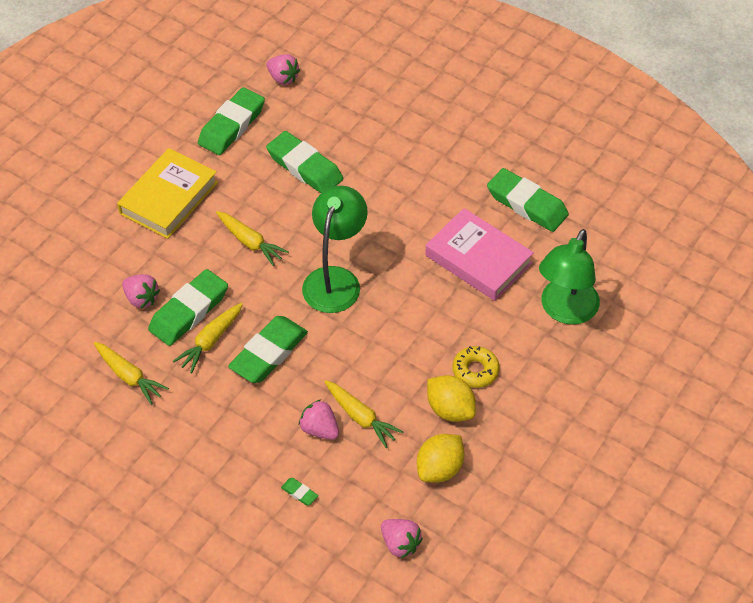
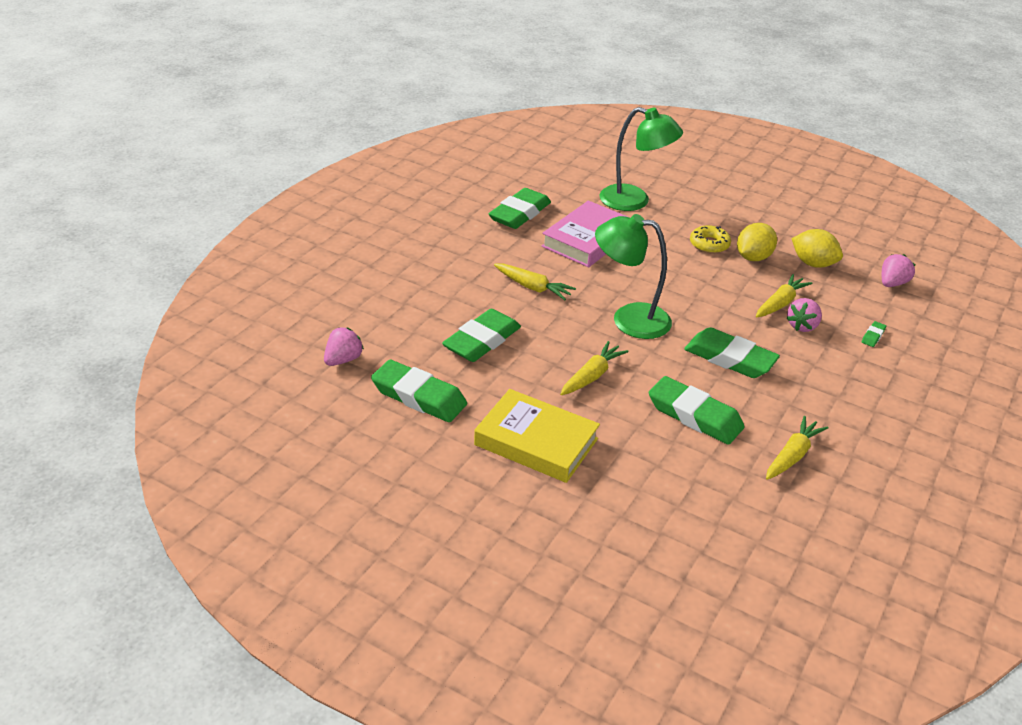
camera: 95 degrees left, 15 degrees down
(141, 298) = (687, 454): pink strawberry -> none
(211, 341) = (727, 398): yellow carrot -> yellow carrot (532, 287)

